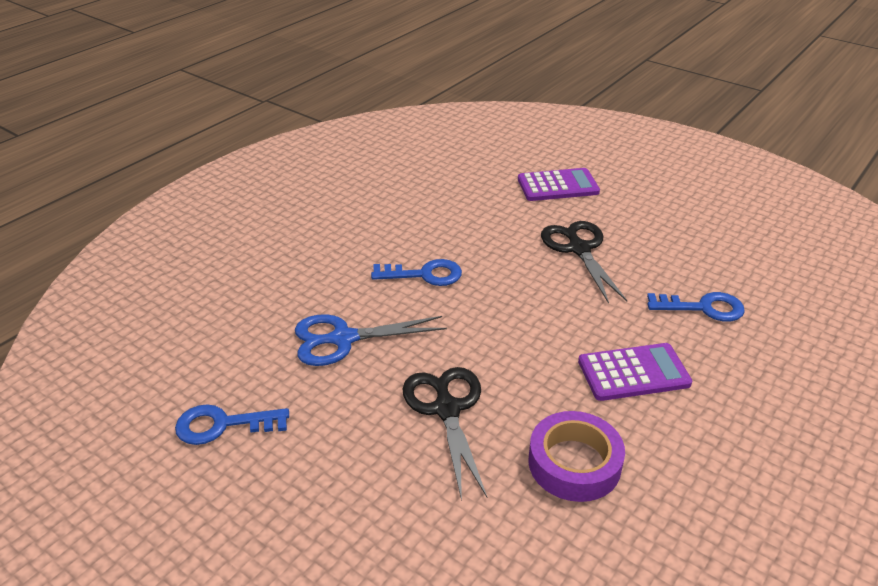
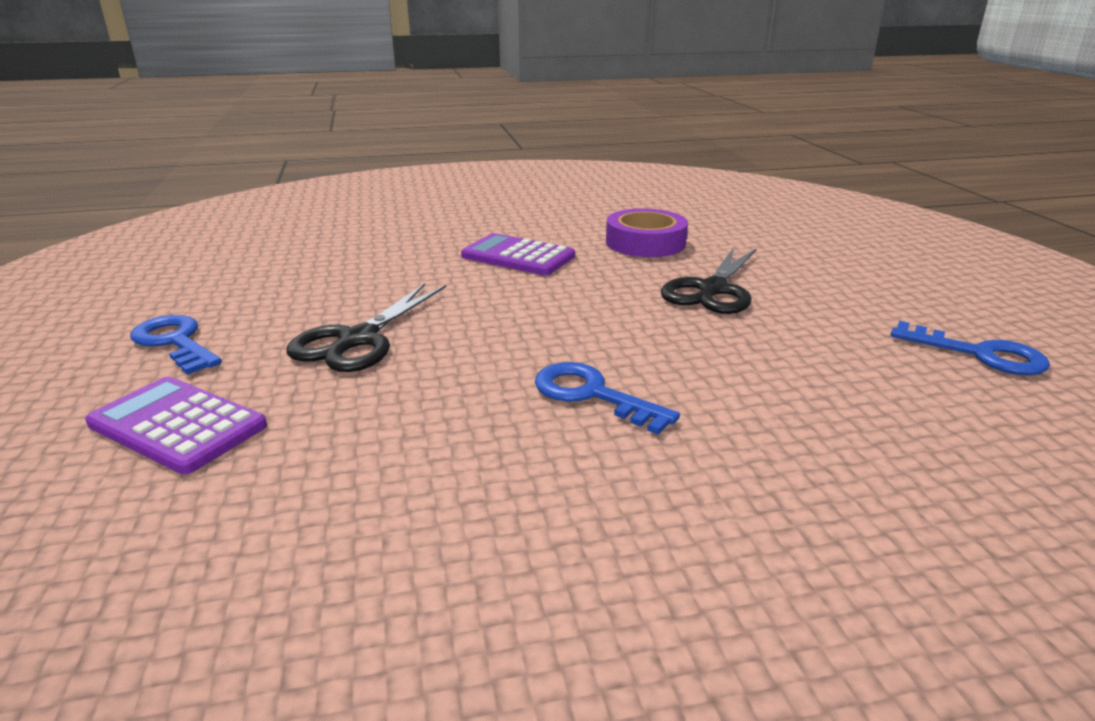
camera: 140 degrees left, 10 degrees down
(343, 339) = (781, 372): blue scissors -> none
(703, 308) = (374, 262): blue key -> blue key (175, 342)

